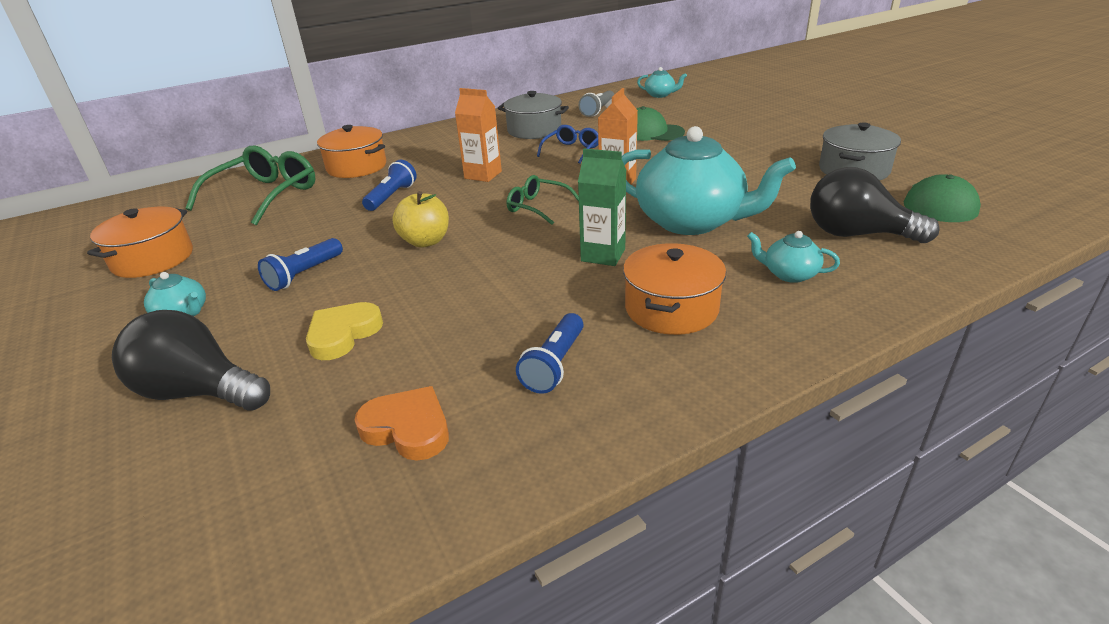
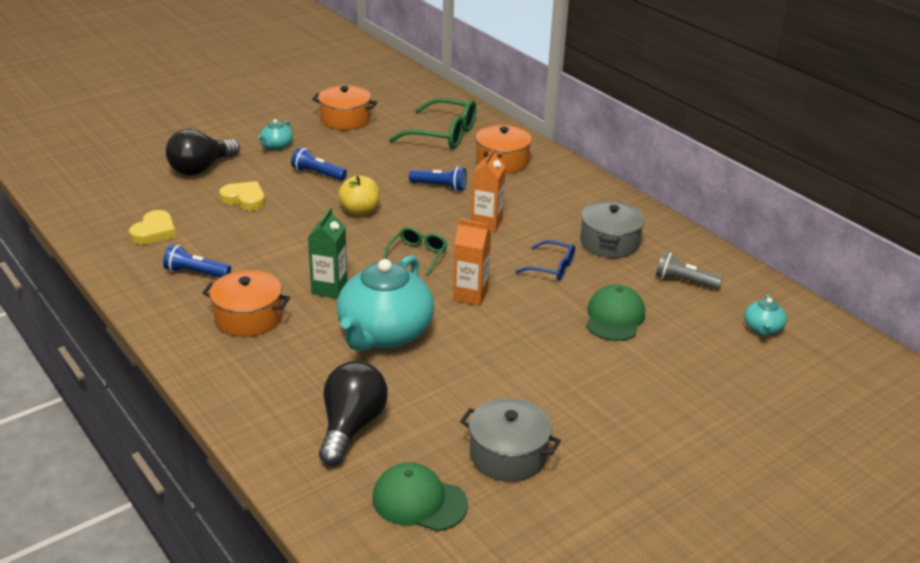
camera: 80 degrees right, 0 degrees up
(199, 392) = (201, 168): black light bulb -> black light bulb turned 150 degrees counterclockwise
(408, 428) = (154, 231): orange heart -> yellow heart
(789, 274) = (286, 377): turquoise teapot -> none

